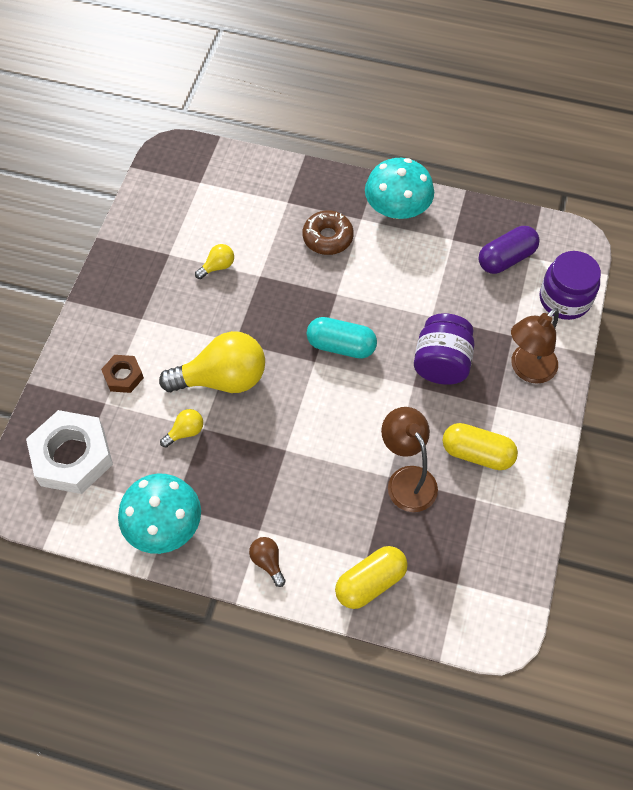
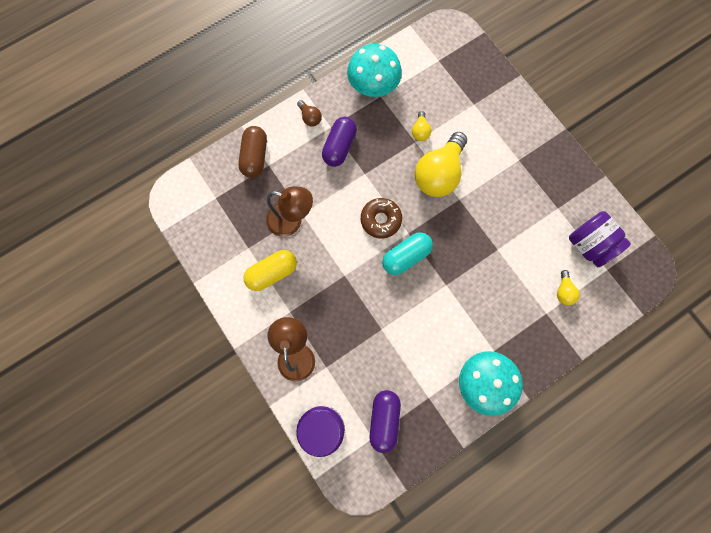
camera: 130 degrees right, 15 degrees up
(72, 456) = (452, 68): white nut -> none
(123, 376) = (484, 124): brown nut -> none
(217, 267) = (524, 229): yellow light bulb -> yellow light bulb (563, 291)
(268, 562) = (310, 118): brown light bulb -> brown light bulb turned 45 degrees clockwise
(276, 500) = (339, 147): none -> purple capsule
(327, 238) = (495, 315): brown donut -> brown donut (381, 220)
(370, 582) = (255, 157): yellow capsule -> brown capsule
(441, 363) = (344, 305): purple jar -> purple jar (589, 245)

